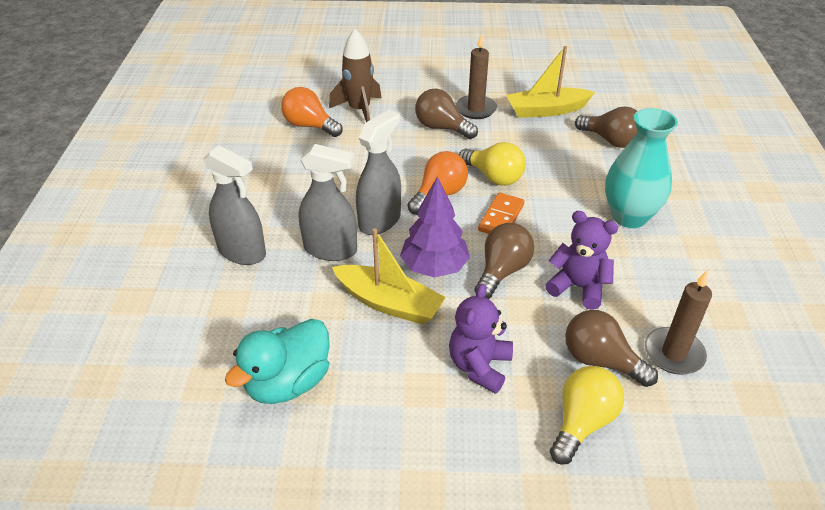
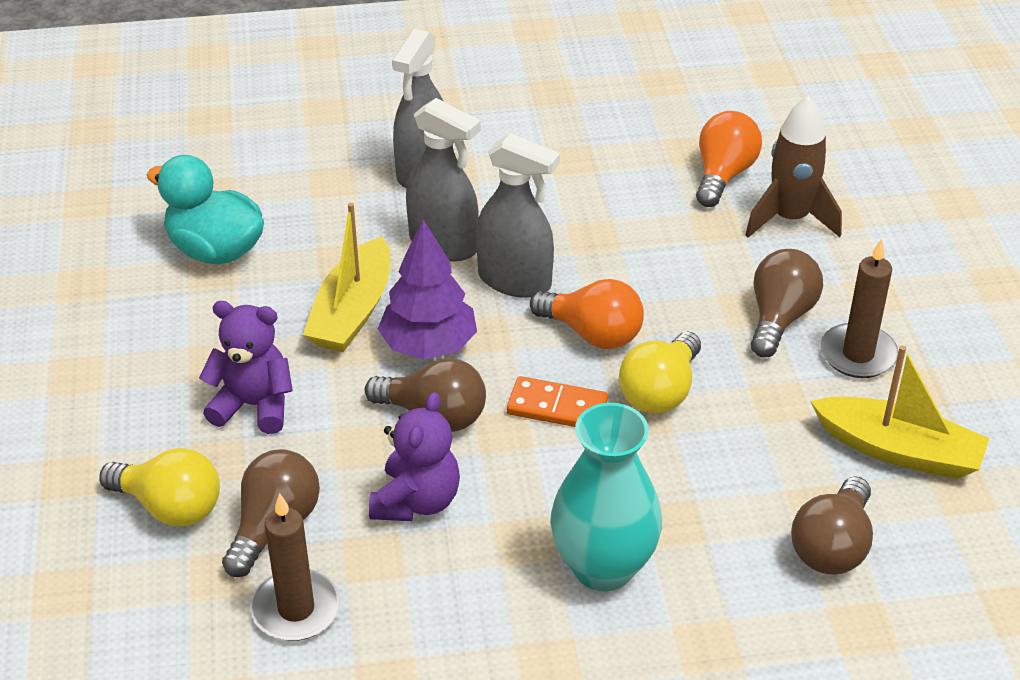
camera: 80 degrees right, 0 degrees up
(330, 249) = (443, 244): grey spray bottle -> grey spray bottle turned 60 degrees counterclockwise
(546, 110) = (899, 450): yellow boat -> yellow boat turned 135 degrees clockwise

